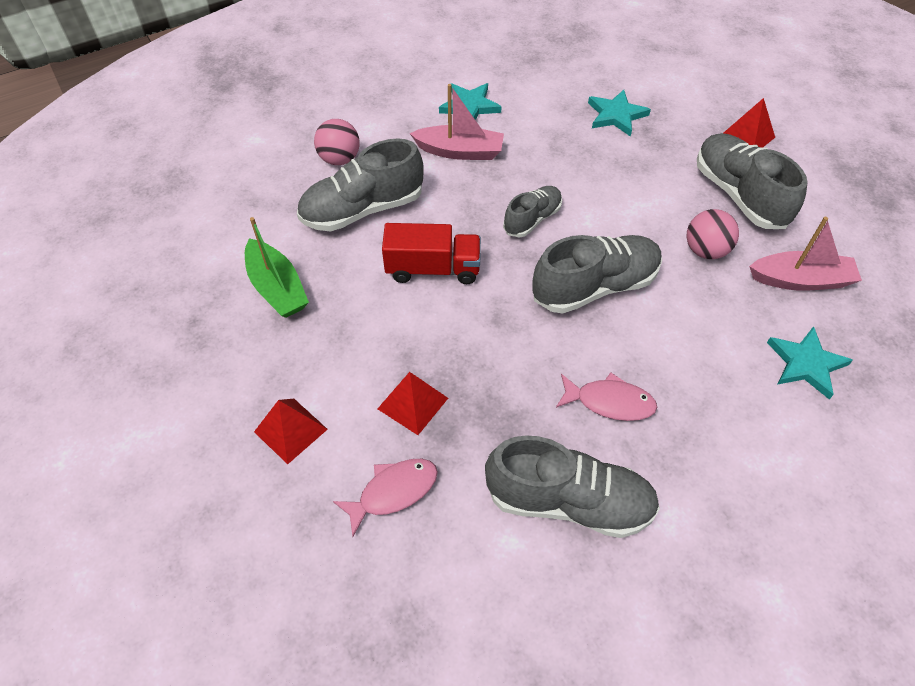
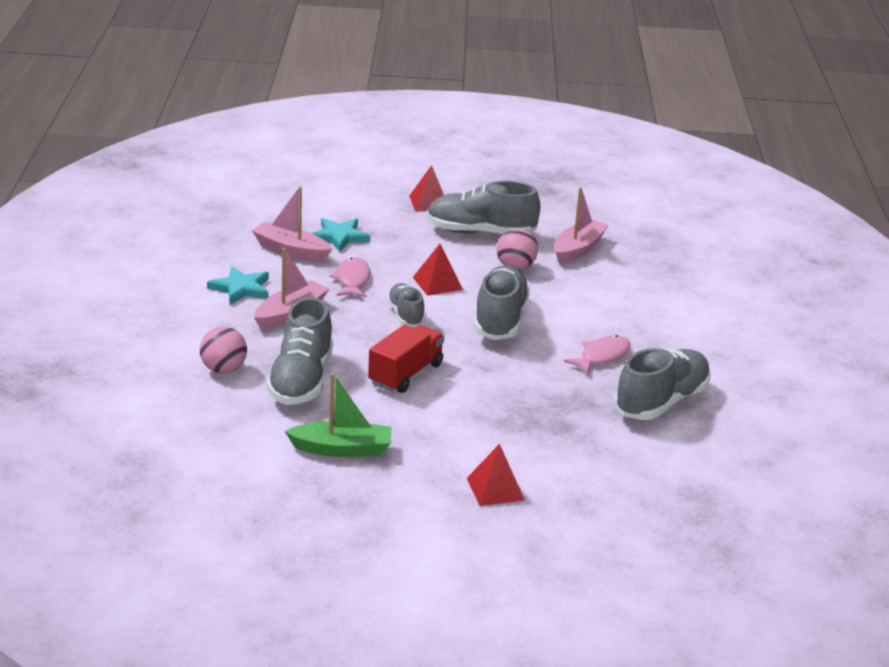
camera: 60 degrees left, 25 degrees down
(393, 492) = (591, 464): pink fish -> pink fish (352, 280)
(412, 403) = (524, 430): red pyramid -> red pyramid (437, 283)
(560, 101) = (291, 250): none -> pink boat
(806, 364) = (643, 279): turquoise star -> none

